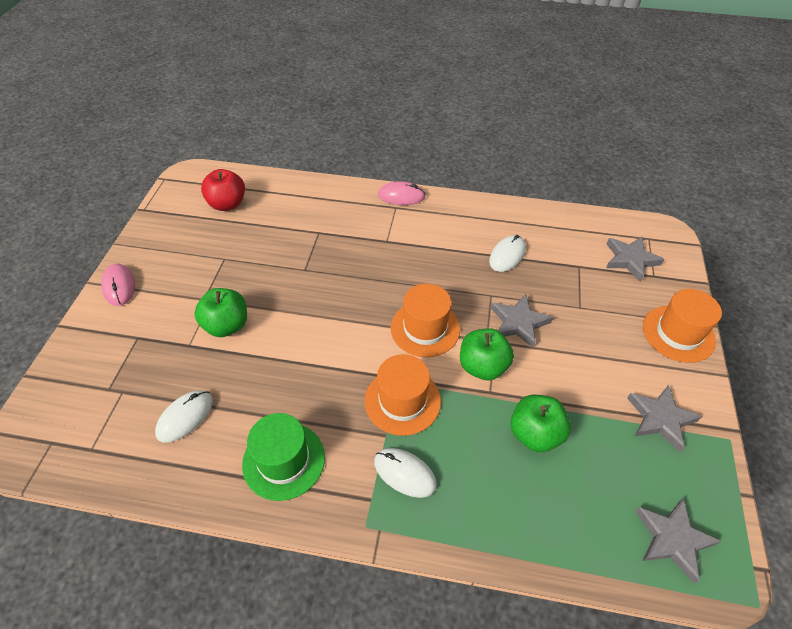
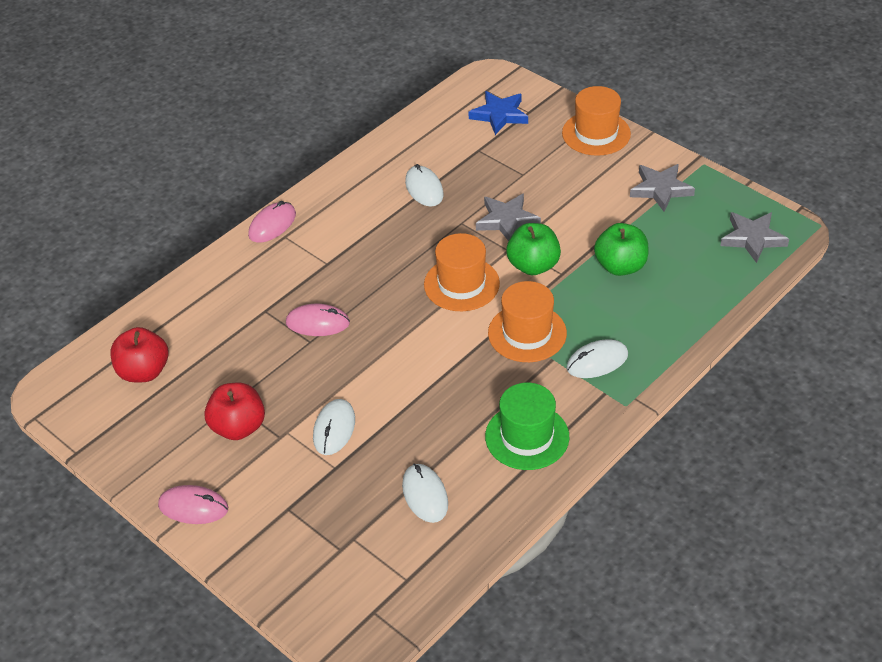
camera: 55 degrees left, 5 degrees down
(202, 273) = (238, 427): none -> red apple
(227, 325) = (334, 429): green apple -> white mouse
(325, 265) = (317, 323): none -> pink mouse
(630, 260) = (499, 115): grey star -> blue star

